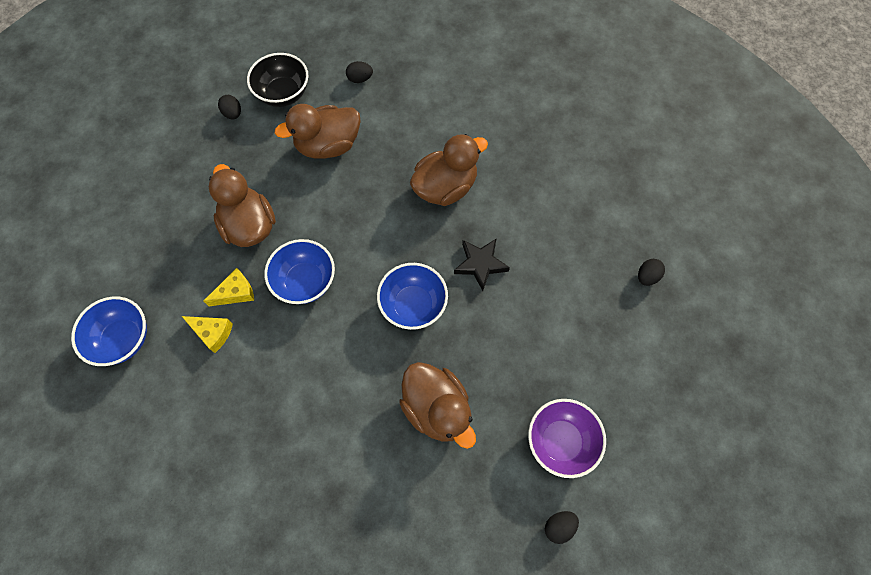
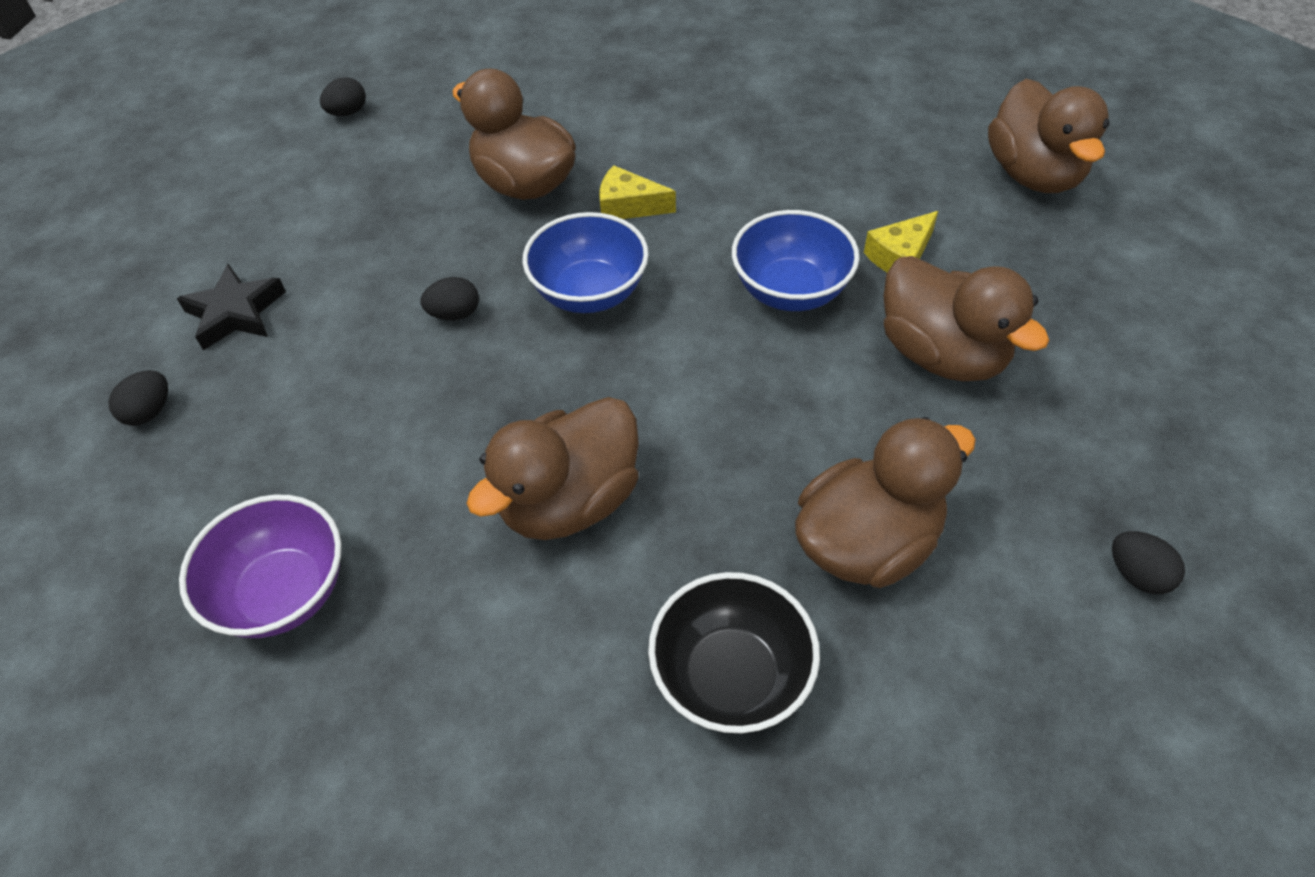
camera: 170 degrees right, 15 degrees down
(123, 339) = (1033, 174): blue bowl -> brown duck
(213, 333) = (903, 204): yellow cheese -> yellow cheese (628, 206)
(283, 94) = (1049, 657): black bowl -> black bowl (731, 676)
(360, 79) = (869, 752): black egg -> black egg (454, 314)
(480, 264) = (477, 373): black star -> black star (235, 313)
(560, 441) = (339, 183): purple bowl -> purple bowl (283, 592)

